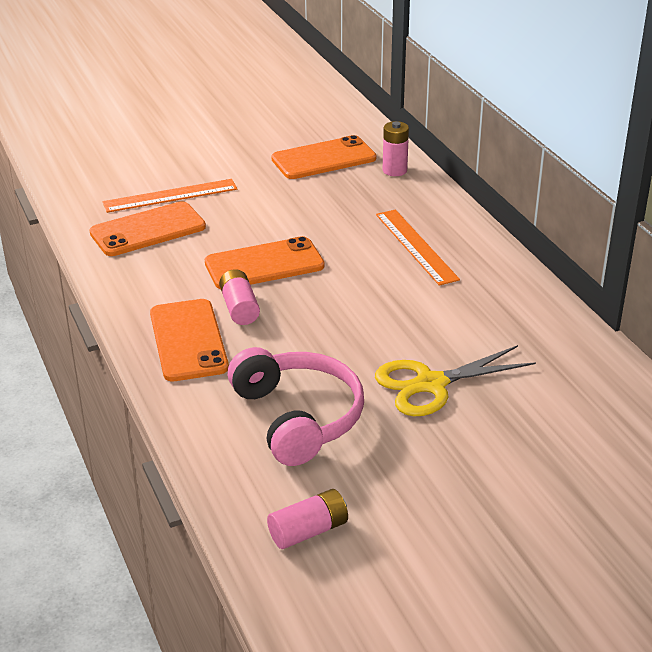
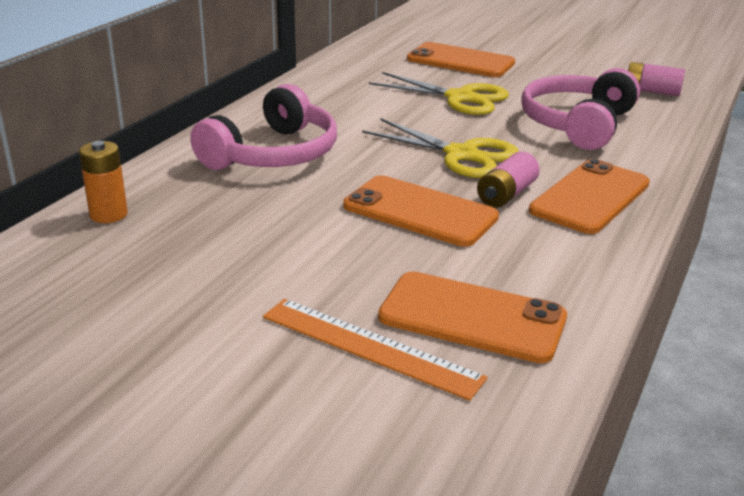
camera: 130 degrees left, 5 degrees down
(319, 322) = (461, 155): none -> yellow scissors
(323, 159) = (120, 272): orange phone -> orange phone (460, 61)
(394, 170) = (108, 214): pink battery -> orange battery
(416, 246) = (273, 154): orange ruler -> pink headphones

